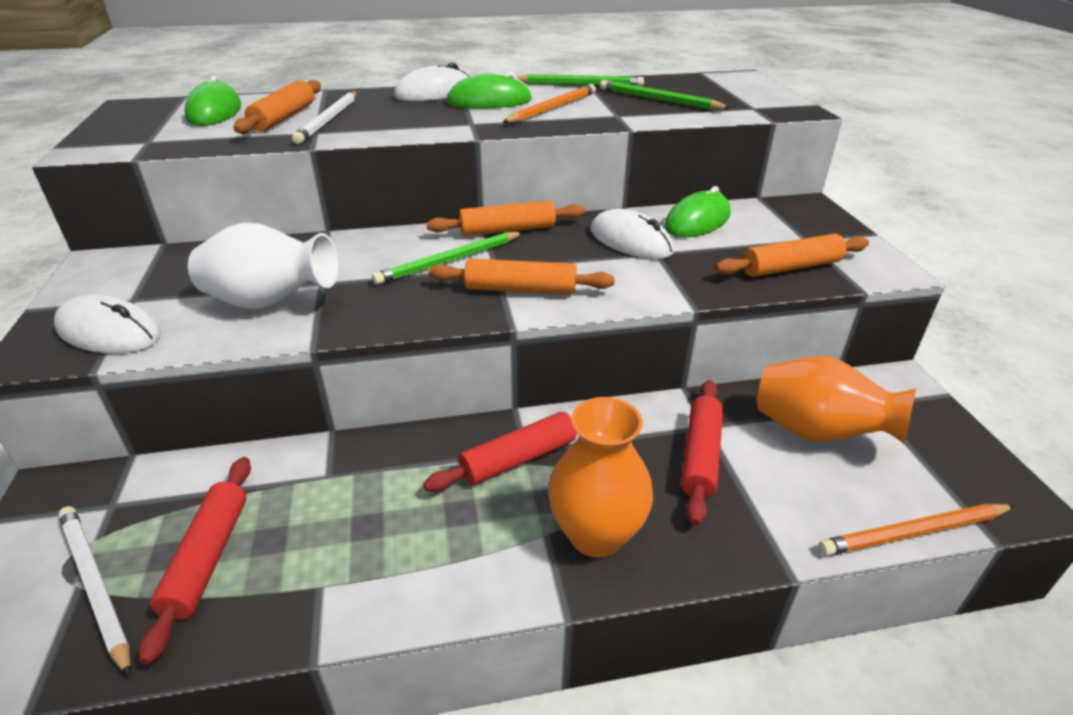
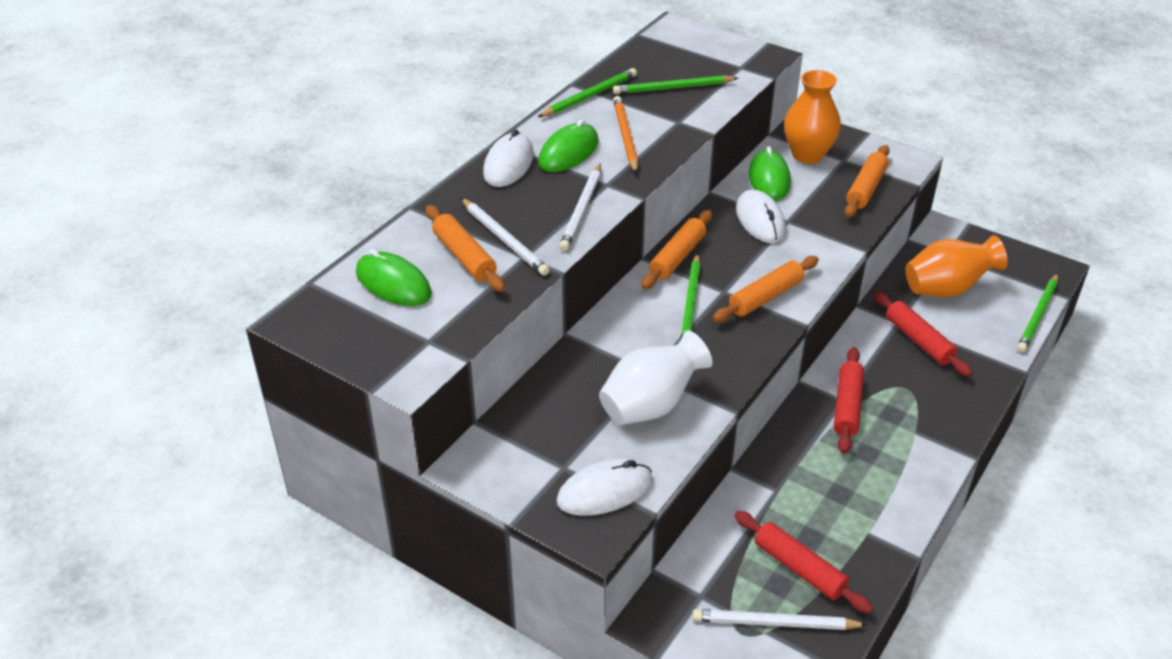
camera: 45 degrees left, 5 degrees up
(417, 127) = (582, 210): none -> white pencil
(596, 534) = (934, 414): orange vase -> orange vase (807, 155)
(630, 241) = (760, 220): white mouse -> white mouse turned 75 degrees clockwise
(914, 533) = (1038, 315): orange pencil -> green pencil

